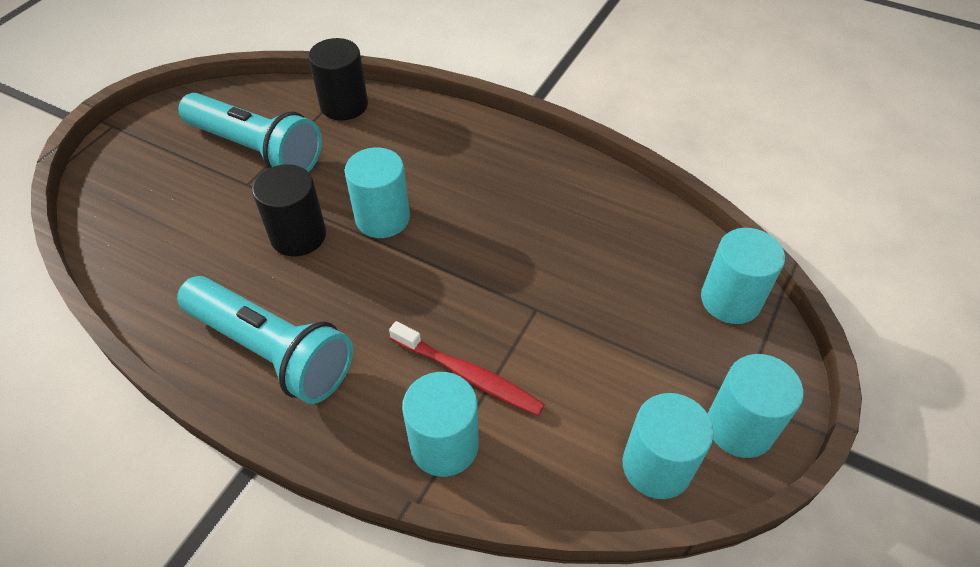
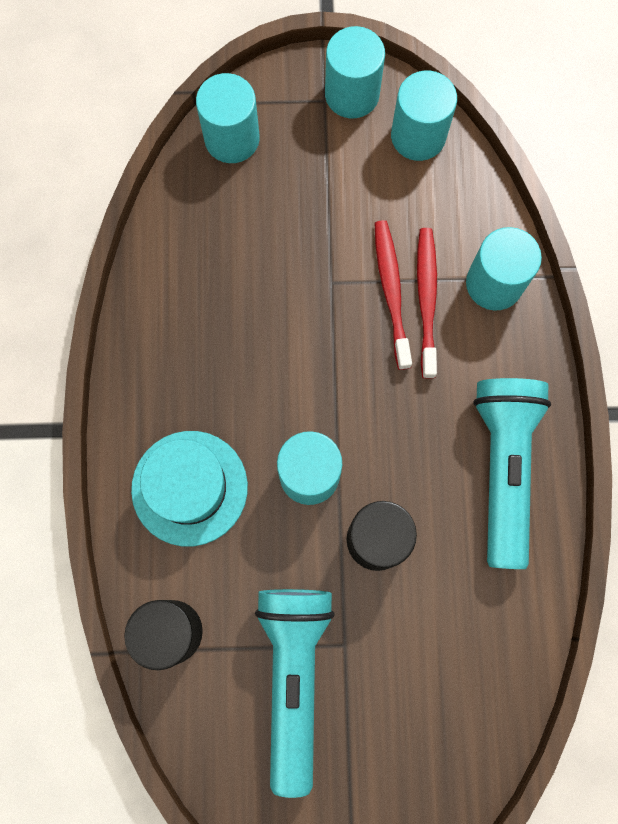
camera: 120 degrees left, 25 degrees up
(431, 149) = (189, 488): none -> turquoise hat
(496, 350) = (391, 292): none -> red toothbrush

